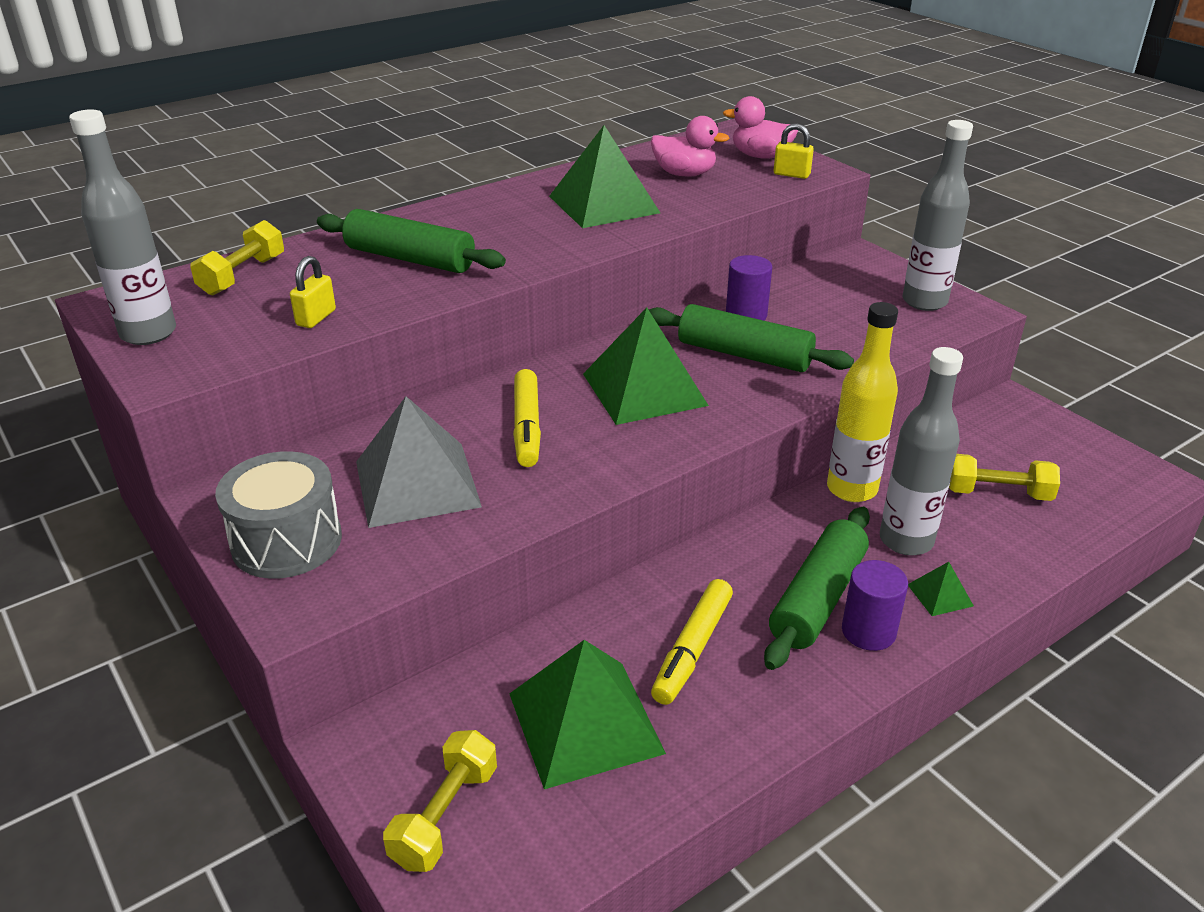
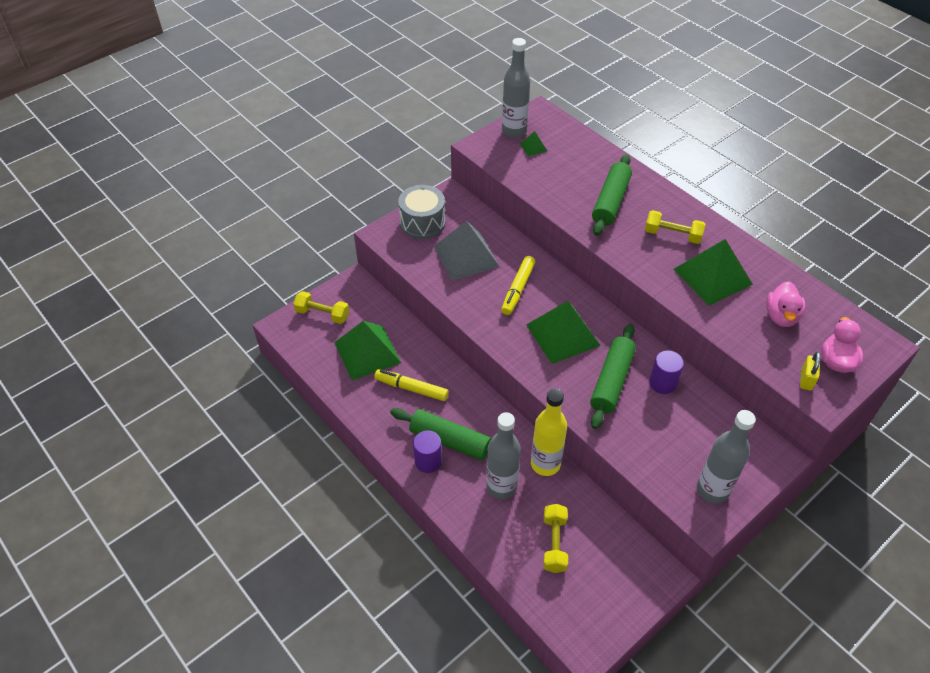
camera: 85 degrees right, 15 degrees up
(243, 275) = (576, 146): yellow dumbbell -> yellow dumbbell (672, 235)
(316, 318) = (539, 180): yellow padlock -> none
(527, 427) = (518, 289): yellow marker -> yellow marker turned 60 degrees counterclockwise
(940, 595) = (458, 497): green pyramid -> green pyramid (533, 147)

